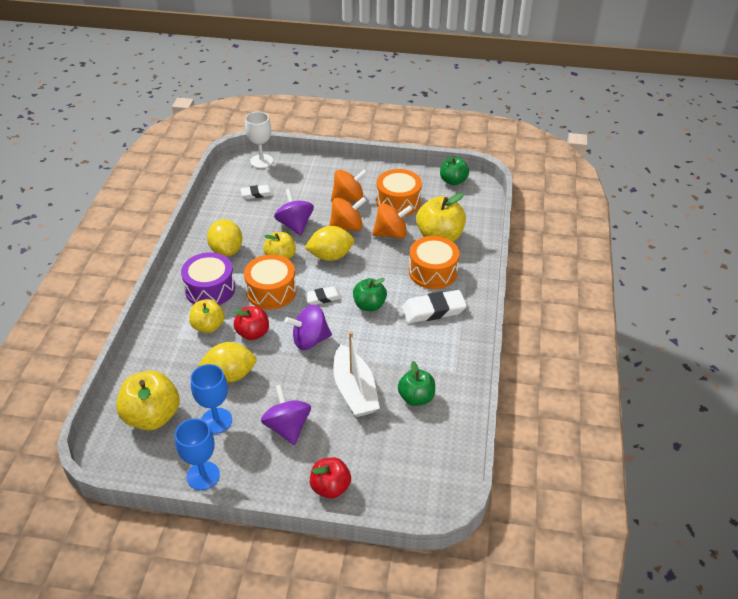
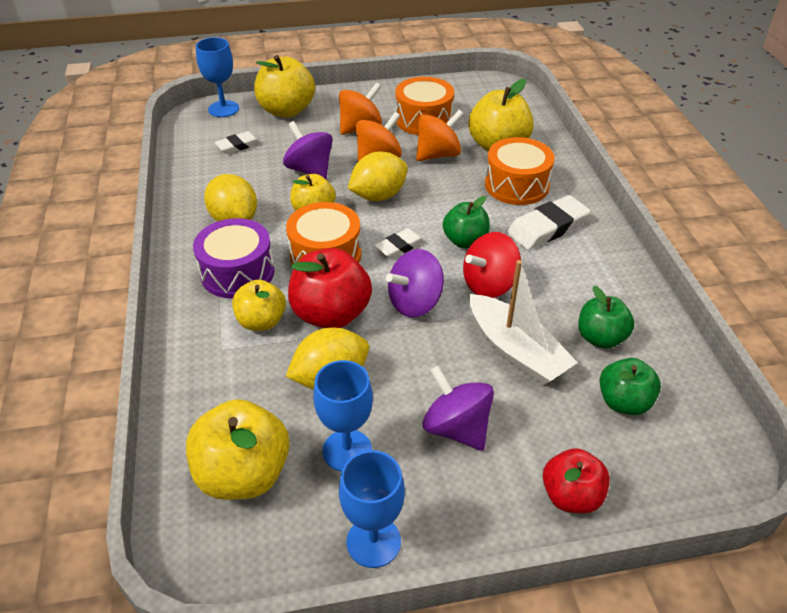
camera: 20 degrees left, 0 degrees up
(253, 333) = (331, 314): red apple -> red apple, size x1.57
(261, 161) = (223, 109): white goblet -> blue goblet
(304, 172) = (286, 110): none -> yellow apple
(366, 341) = (489, 285): none -> red spinning top
(453, 181) = (472, 86): green apple -> green apple (623, 402)

